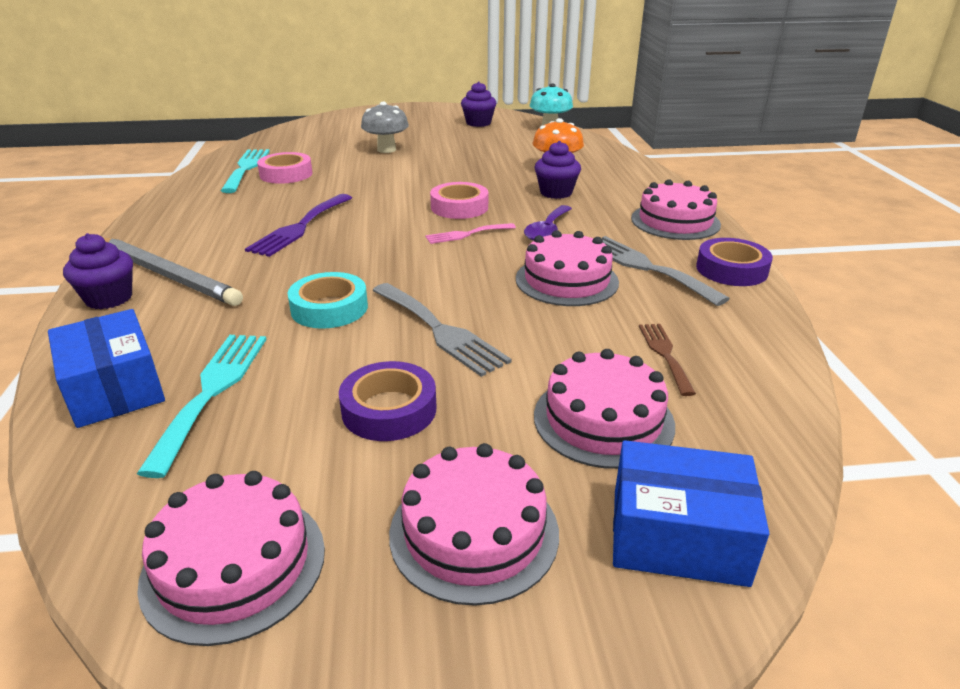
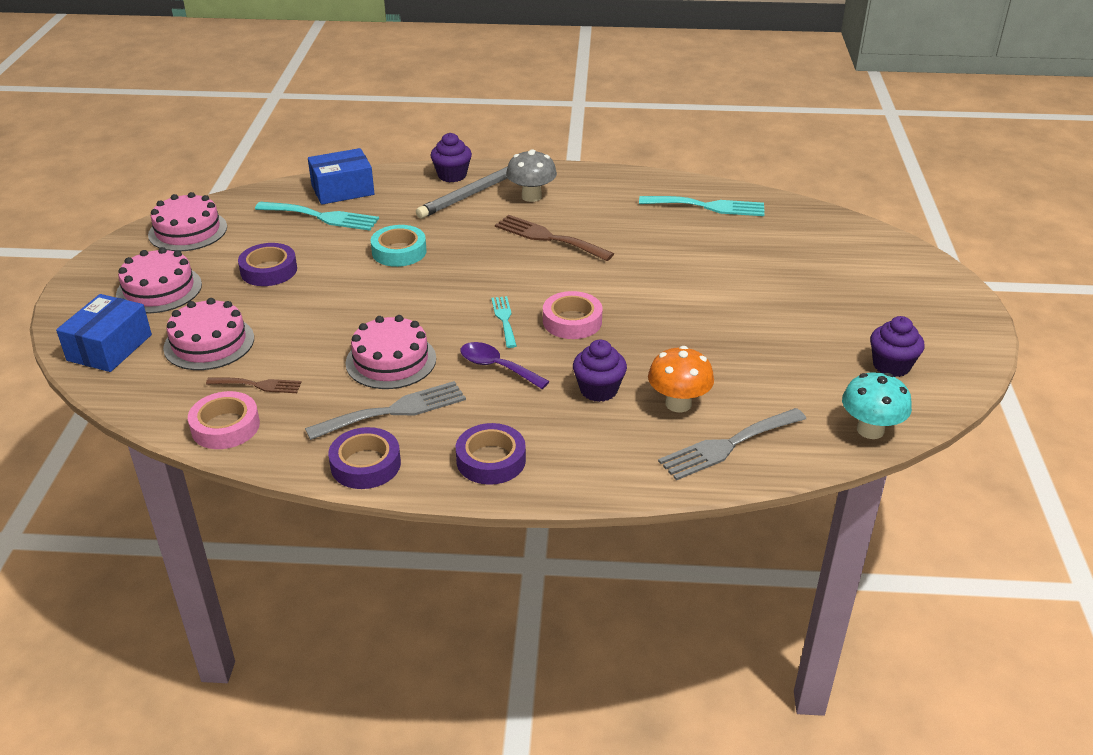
camera: 100 degrees right, 5 degrees up
(286, 174) = (687, 227): pink tape -> pink tape (225, 426)
(300, 227) = (548, 238): purple fork -> brown fork
(386, 150) = (766, 286): grey mushroom -> grey mushroom (531, 196)
(440, 330) = (345, 293): grey fork -> grey fork (728, 445)
(466, 234) = (504, 319): pink fork -> turquoise fork
(675, 221) = (491, 460): pink cake -> purple tape

